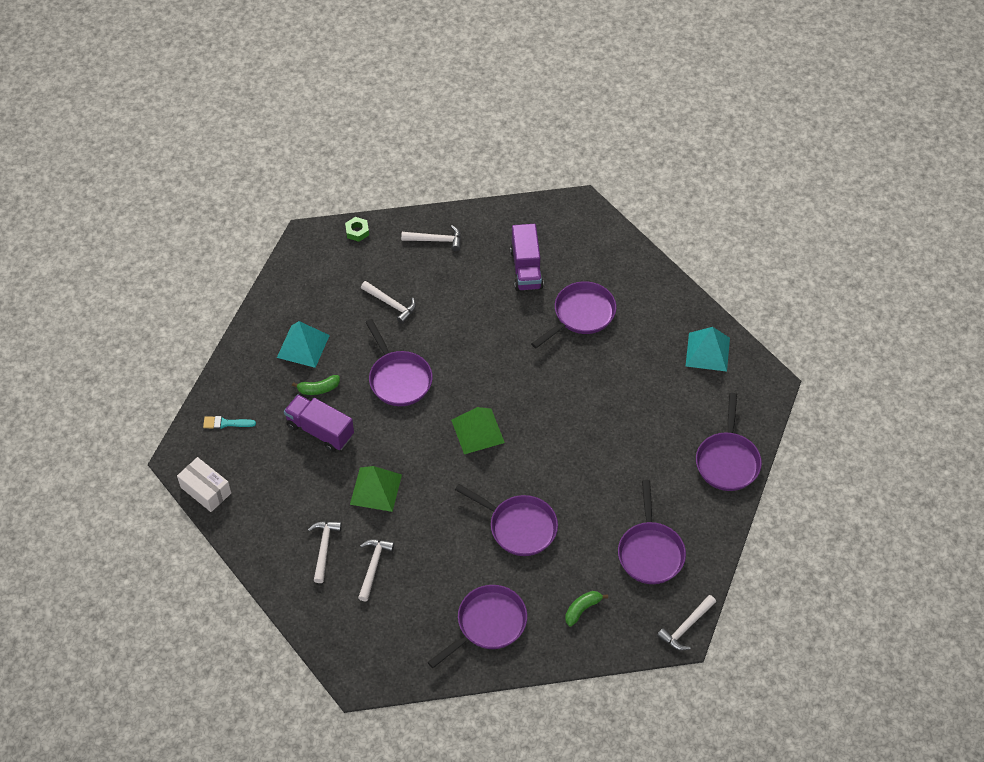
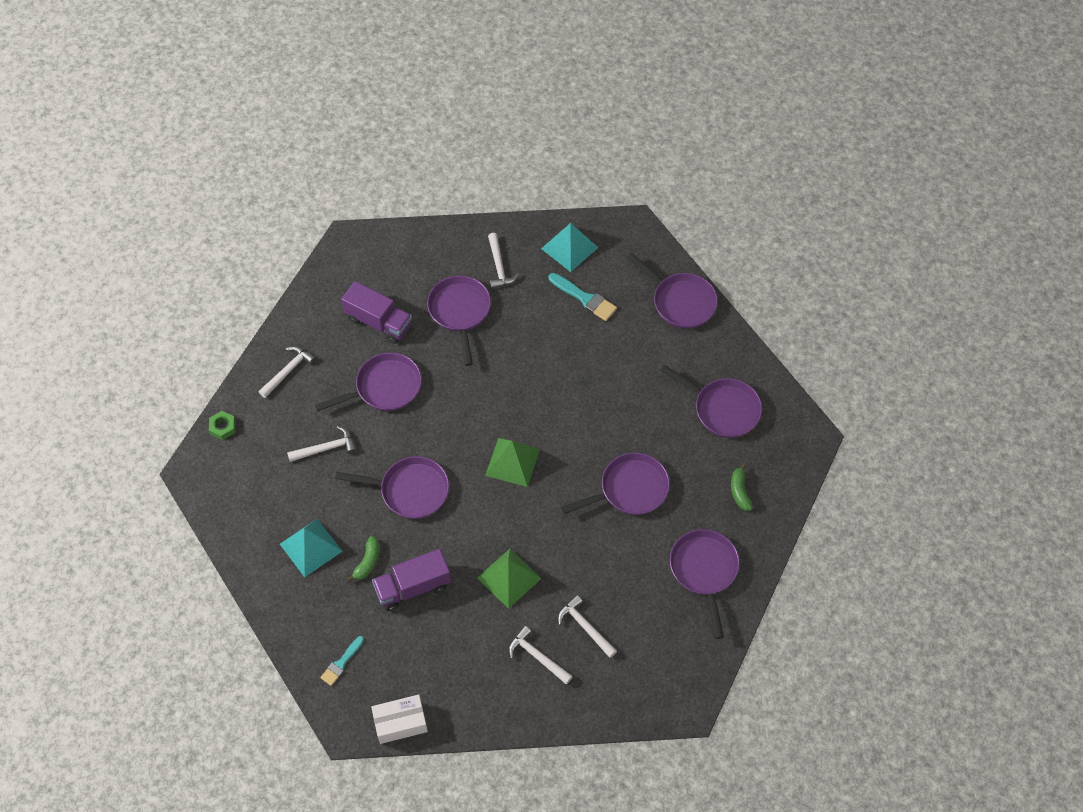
camera: 55 degrees left, 5 degrees up
(472, 308) = (384, 387): none -> purple pan
(669, 391) = (585, 298): none -> turquoise brush
(686, 627) = (807, 428): white hammer -> white hammer (499, 266)

